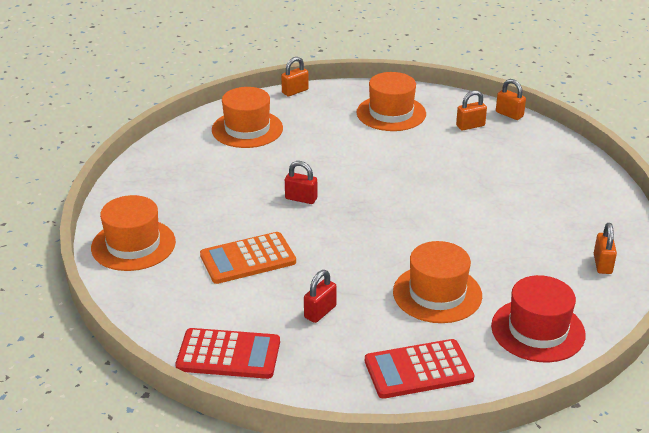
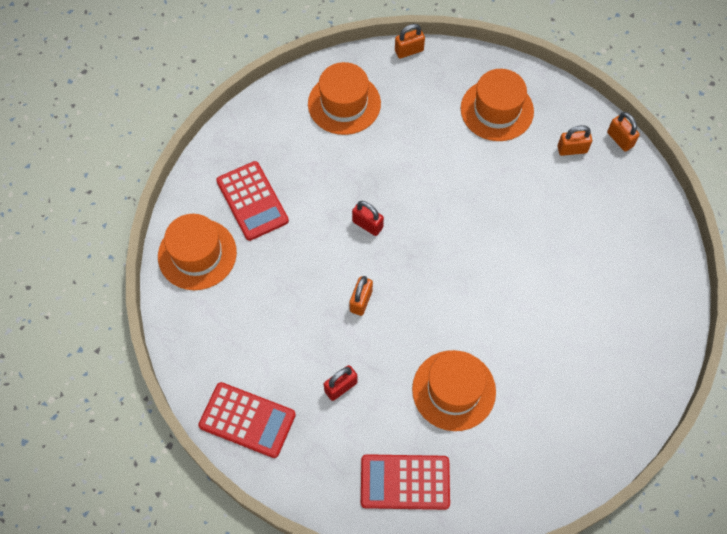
camera: 15 degrees right, 30 degrees up
(179, 201) = (252, 201): none -> red calculator
(248, 259) = (295, 299): orange calculator -> none
(538, 330) = (529, 461): red hat -> none
(602, 264) = (624, 390): orange padlock -> orange padlock (361, 301)

